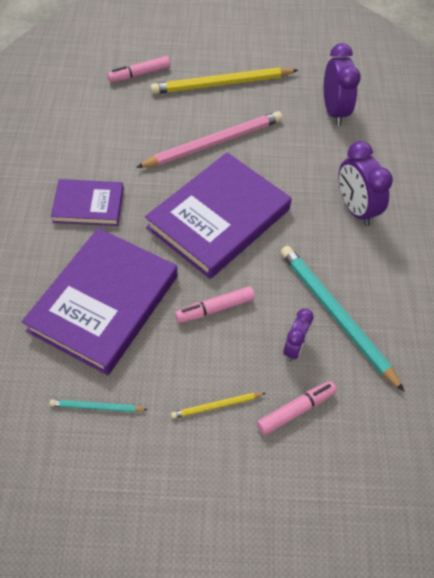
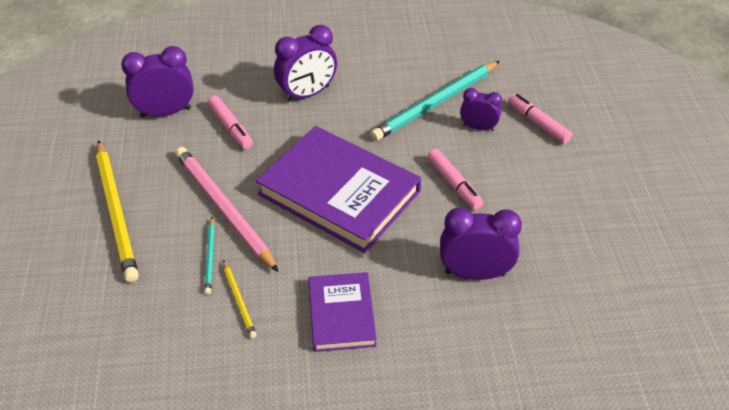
camera: 95 degrees left, 10 degrees down
(97, 407) = (591, 257): turquoise pencil -> turquoise pencil (210, 257)
(104, 303) = (475, 273): purple book -> purple clock
(139, 74) = (94, 302): pink marker -> pink marker (230, 127)
(216, 406) = (555, 173): yellow pencil -> yellow pencil (239, 300)

